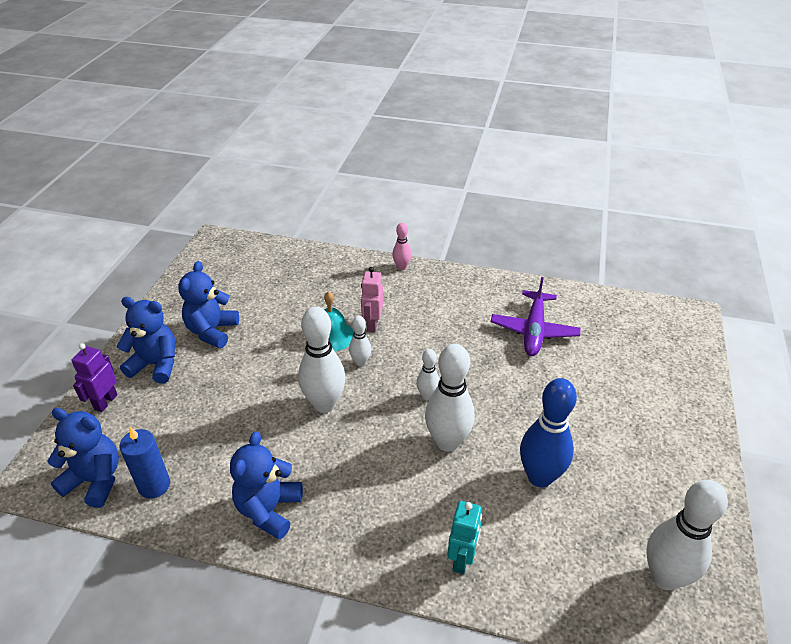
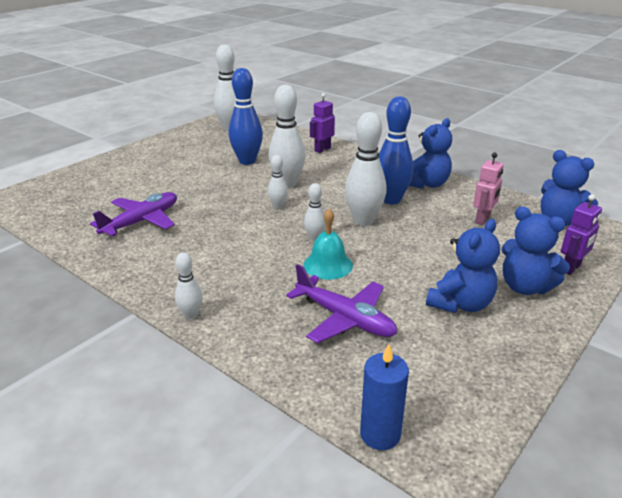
camera: 155 degrees left, 10 degrees down
(154, 485) = (510, 210): blue candle -> blue candle (380, 434)
(296, 294) = (345, 319): none -> purple plane
(306, 454) = (391, 200): none -> blue bowling pin
(372, 324) = (280, 264): pink robot -> pink robot (483, 220)
(401, 267) = (191, 315): pink bowling pin -> white bowling pin
(462, 559) = (322, 149): turquoise robot -> purple robot

